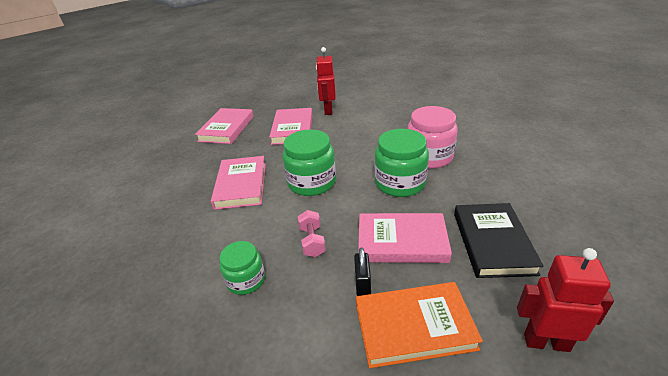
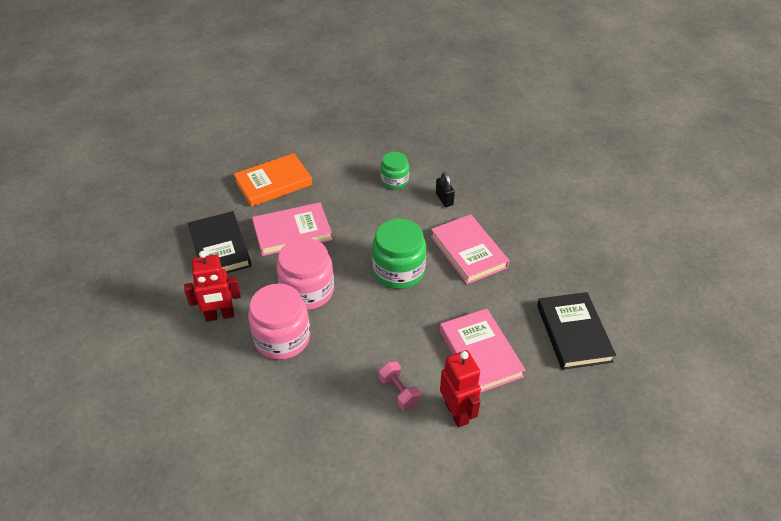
camera: 155 degrees right, 10 degrees up
(227, 128) = (573, 333): pink book -> black book
(312, 241) = (364, 216): pink dumbbell -> pink dumbbell (399, 392)
(362, 284) = (312, 197): black padlock -> black padlock (444, 199)
(400, 183) = (307, 291): green jar -> pink jar
(546, 342) = (196, 193): red robot -> red robot (220, 316)

